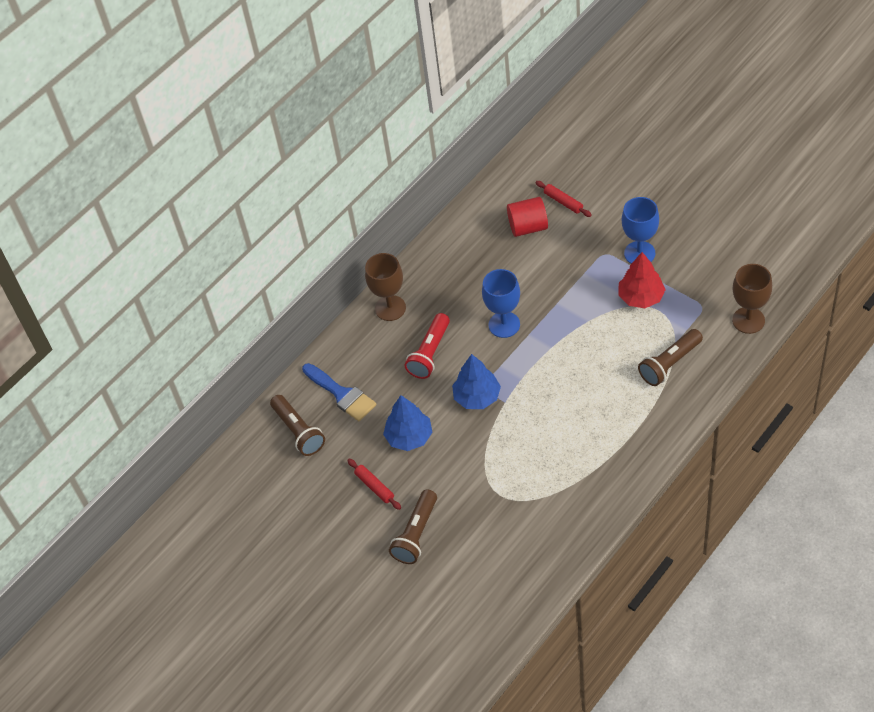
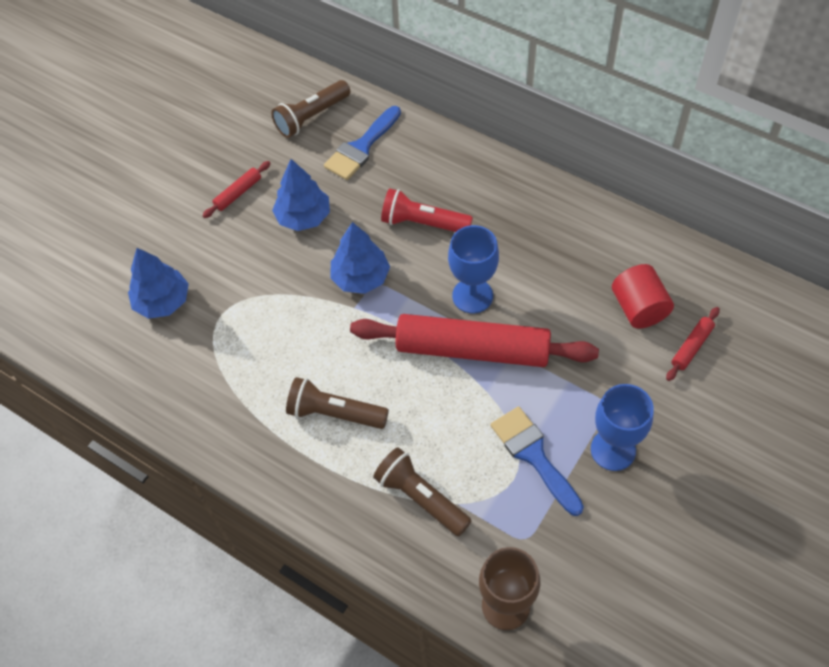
camera: 80 degrees right, 5 degrees up
(390, 308) = (487, 176): brown goblet -> none
(416, 534) = (175, 238): brown flashlight -> brown flashlight (335, 413)
(481, 539) = (162, 301): none -> blue tree
(551, 327) = (472, 349): none -> red rolling pin
(641, 297) = (533, 455): red tree -> blue brush

